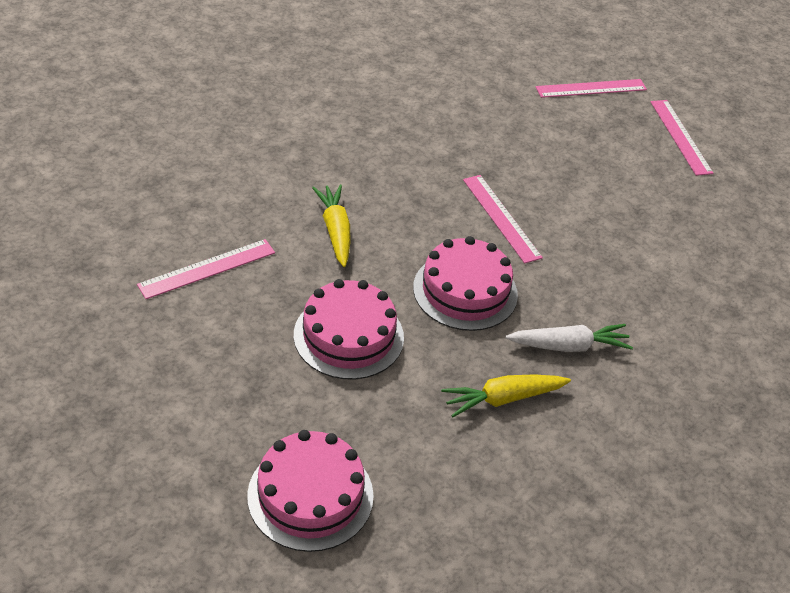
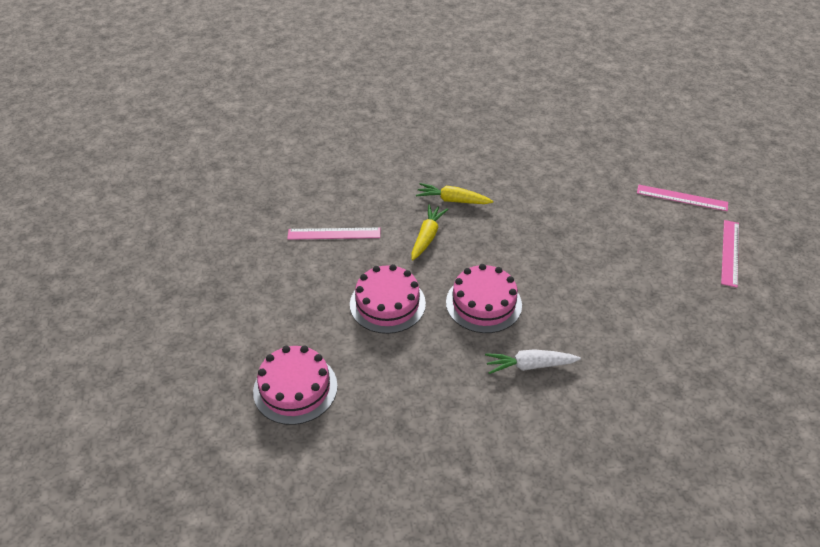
camera: 35 degrees right, 0 degrees up
(501, 218) = (545, 265): pink ruler -> none
(502, 399) = (456, 381): yellow carrot -> yellow carrot (452, 200)
(569, 346) = (529, 366): white carrot -> white carrot turned 150 degrees clockwise

